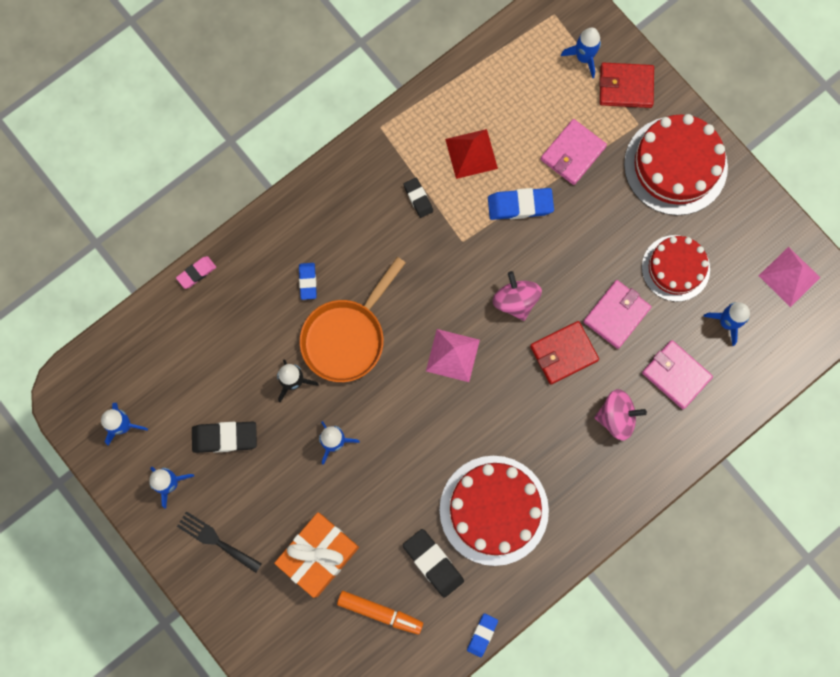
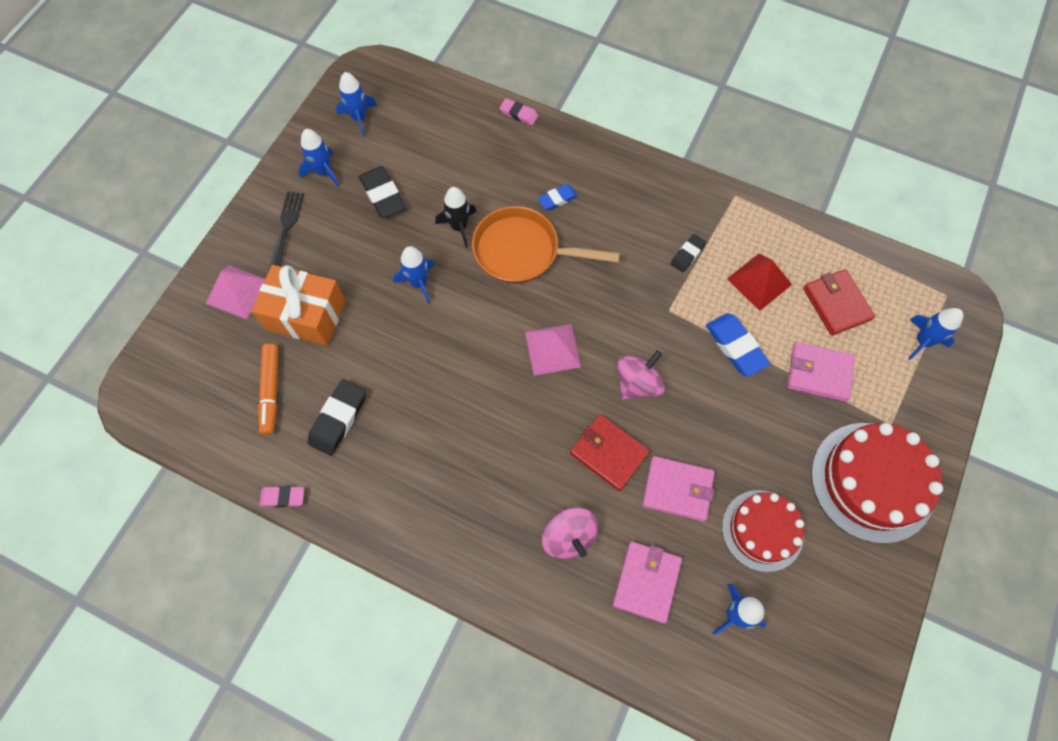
camera: 65 degrees right, 10 degrees down
(482, 635) = (283, 497): blue eraser -> pink eraser
(494, 510) = (415, 454): red cake -> none
(626, 86) = (921, 394): red wallet -> red wallet (836, 304)
(789, 276) = (828, 665): pink pyramid -> pink pyramid (237, 291)

